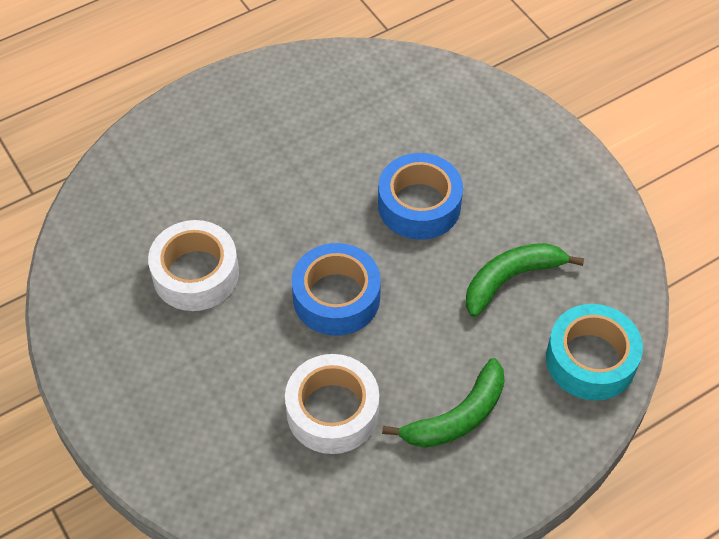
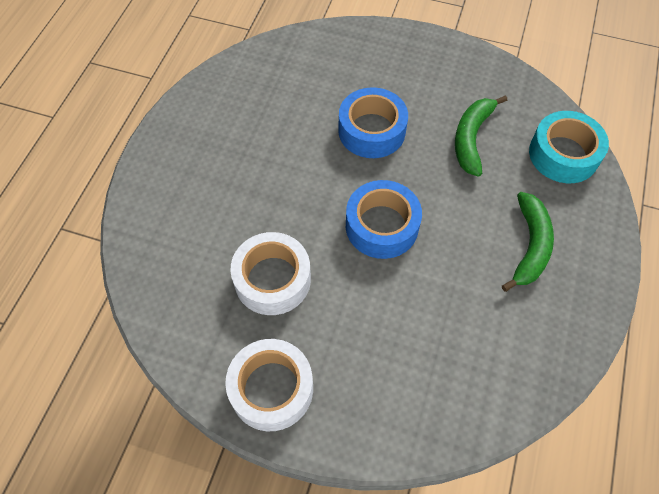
camera: 40 degrees left, 5 degrees up
(332, 411) = (456, 302): white tape -> white tape (271, 389)

